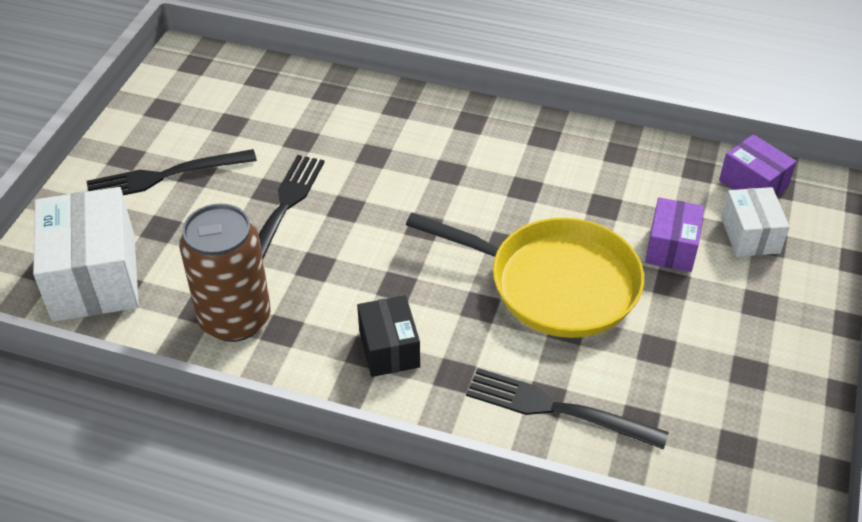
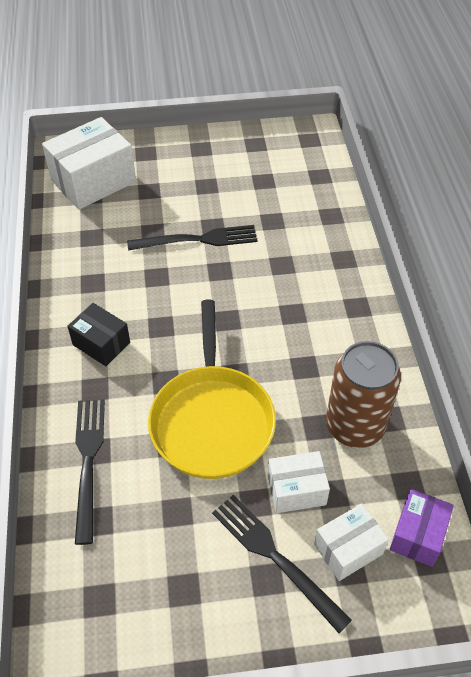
camera: 65 degrees right, 5 degrees up
(164, 176) = (194, 172): black fork -> black fork (274, 556)
(235, 319) = (90, 256): brown can -> brown can (355, 426)
(389, 349) = (101, 343): black box -> black box turned 75 degrees clockwise
(671, 247) = (296, 490): purple box -> white box

